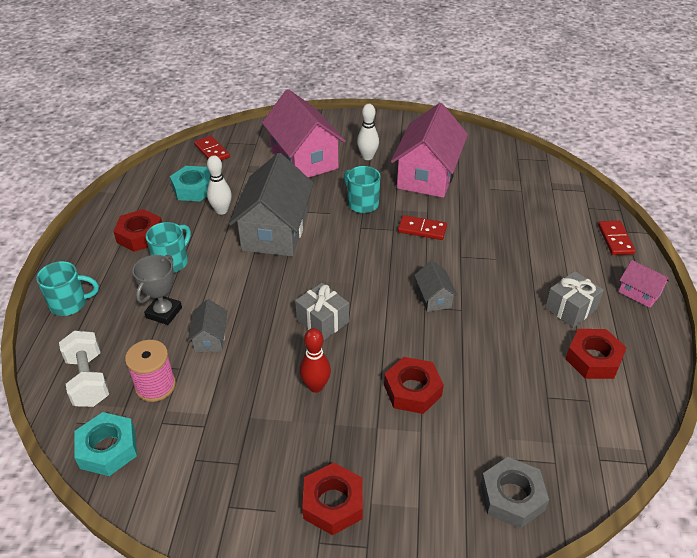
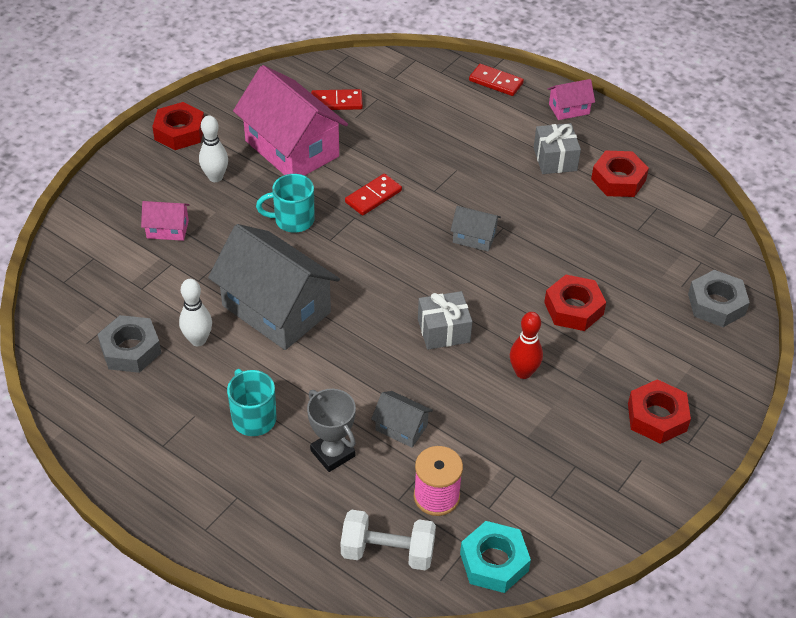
camera: 60 degrees left, 5 degrees up
(70, 304) = (249, 536): turquoise mug -> none
(140, 235) = (178, 431): red nut -> red nut (180, 132)
(193, 189) = (131, 350): turquoise nut -> grey nut
(212, 151) = (68, 304): red domino -> red domino (336, 102)
(304, 159) = (167, 229): pink house -> pink house, size x0.45

